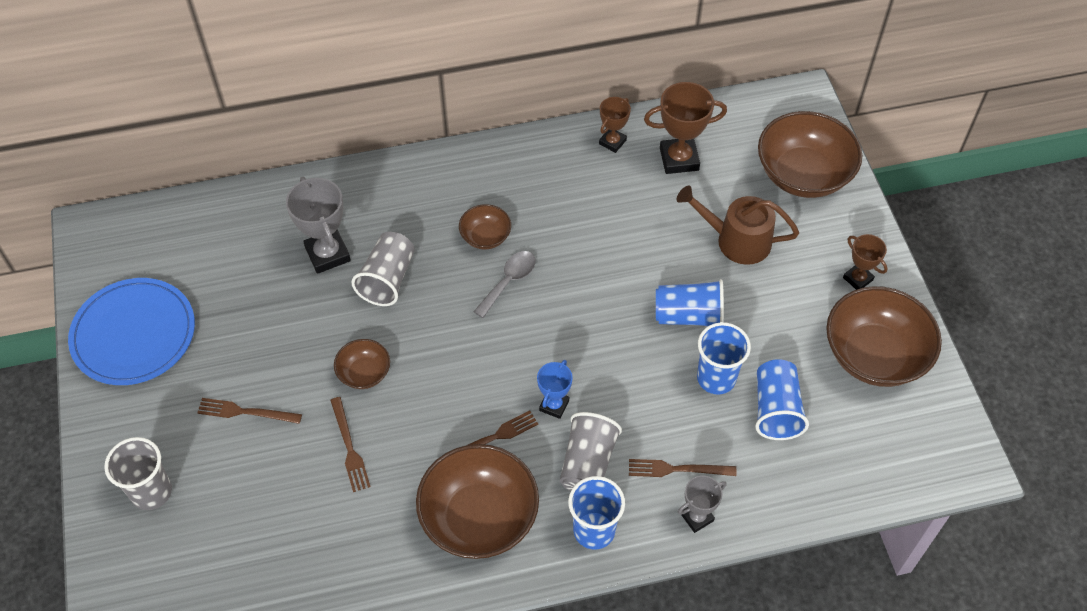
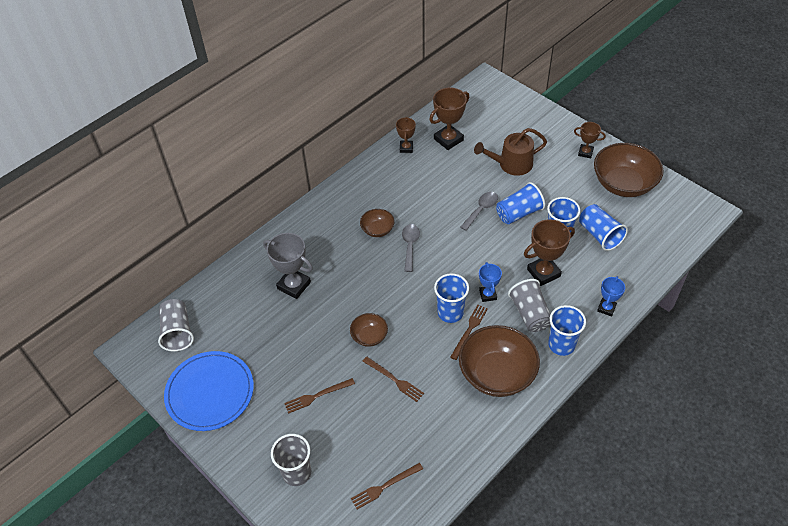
camera: 30 degrees left, 5 degrees down
(387, 279) = (340, 280): grey cup -> grey cup (177, 332)
(487, 401) = (450, 313): none -> blue cup
(642, 283) = (481, 210): none -> grey spoon
(652, 418) = (543, 273): none -> brown trophy
(677, 469) = (577, 290): brown fork -> brown fork (385, 486)
(697, 517) = (606, 308): grey trophy -> blue trophy
(803, 174) = (517, 116): brown bowl -> none

